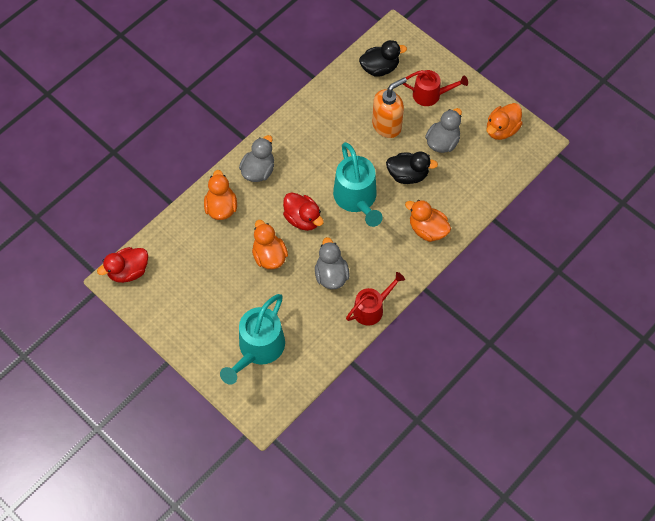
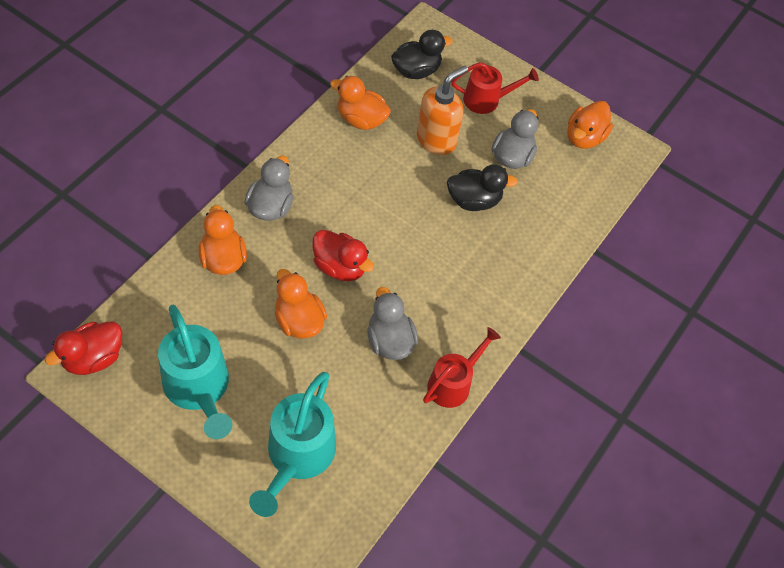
camera: 15 degrees left, 5 degrees down
(357, 199) = (411, 236): turquoise watering can -> turquoise watering can (199, 389)
(427, 229) = (511, 269): orange duck -> orange duck (361, 119)

